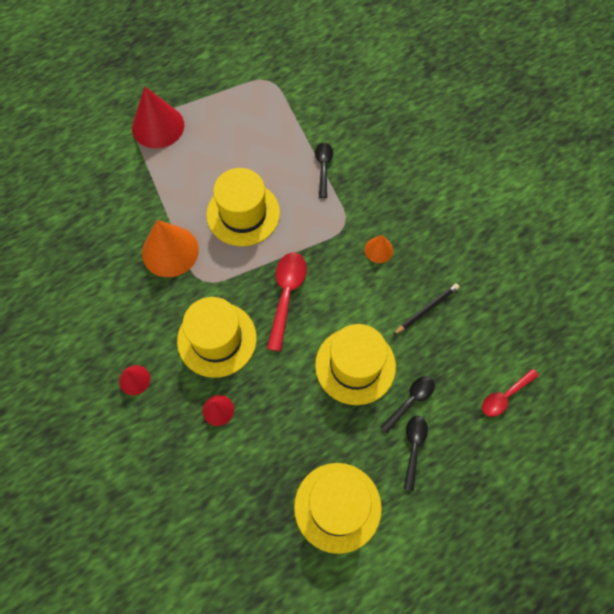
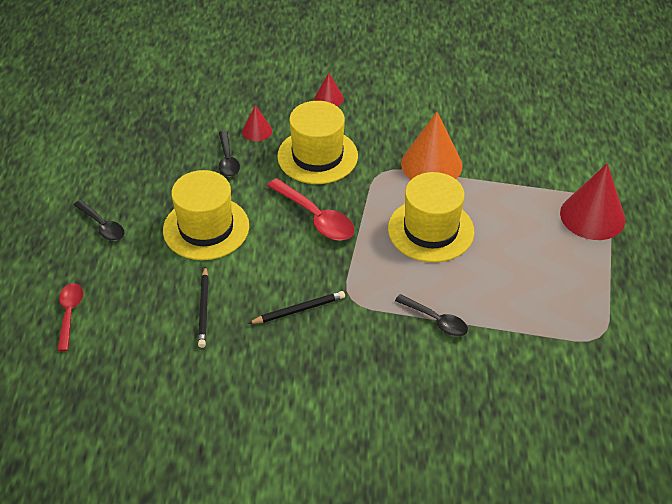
camera: 125 degrees right, 20 degrees down
(337, 507) = (114, 159): yellow hat -> none
(378, 250) = (299, 310): orange cone -> black pencil
(410, 401) = (138, 246): black spoon -> black spoon (227, 160)

